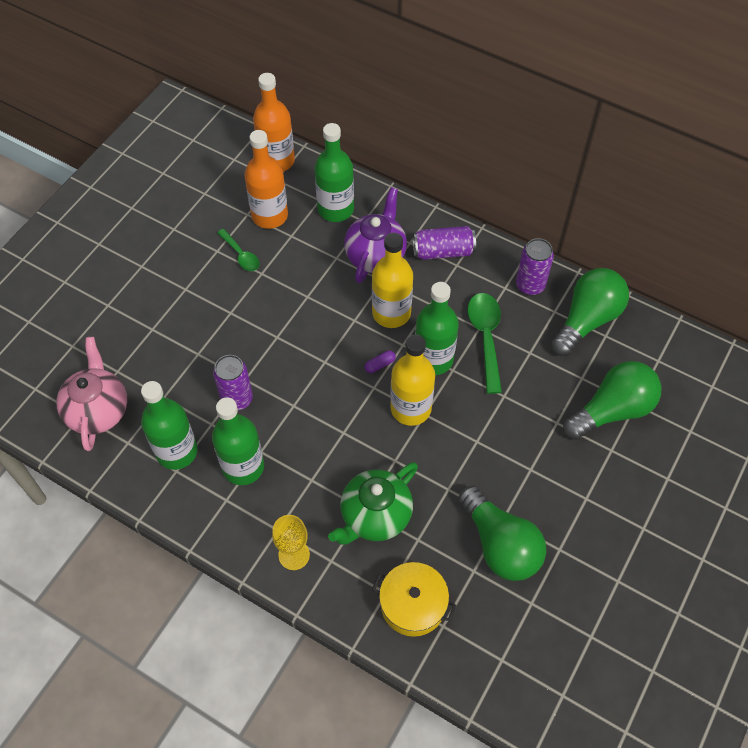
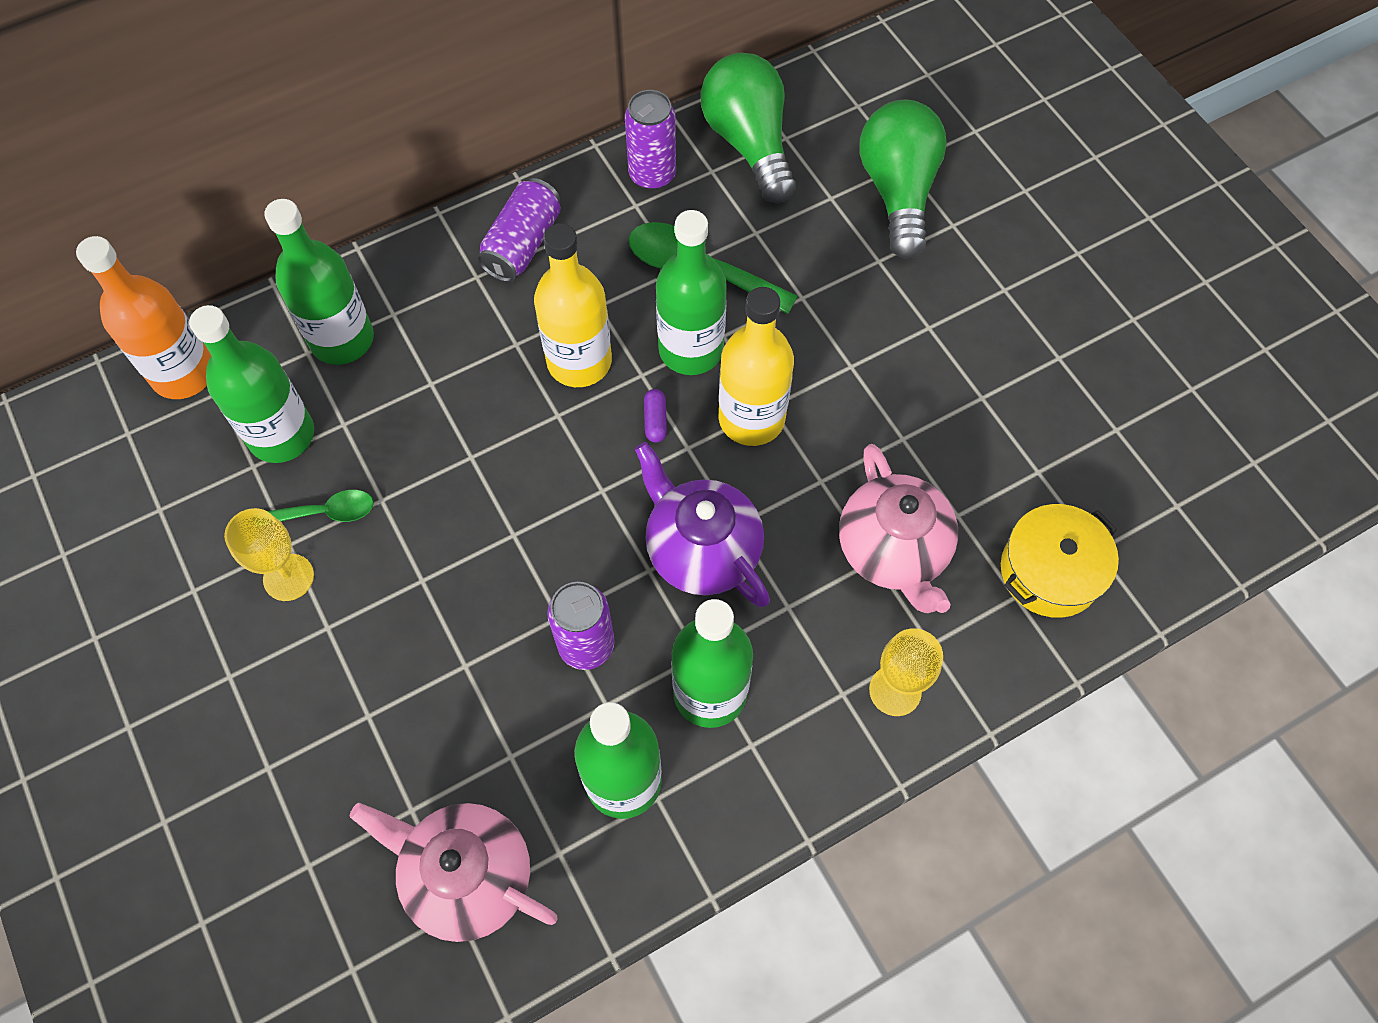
camera: 60 degrees left, 5 degrees up
(200, 260) = (288, 577): none -> yellow goblet
(269, 215) = (282, 435): orange bottle -> green bottle
(375, 516) = (893, 551): green teapot -> pink teapot
(376, 255) = (466, 330): purple teapot -> purple teapot (701, 550)
(500, 545) = (1017, 420): green light bulb -> none

